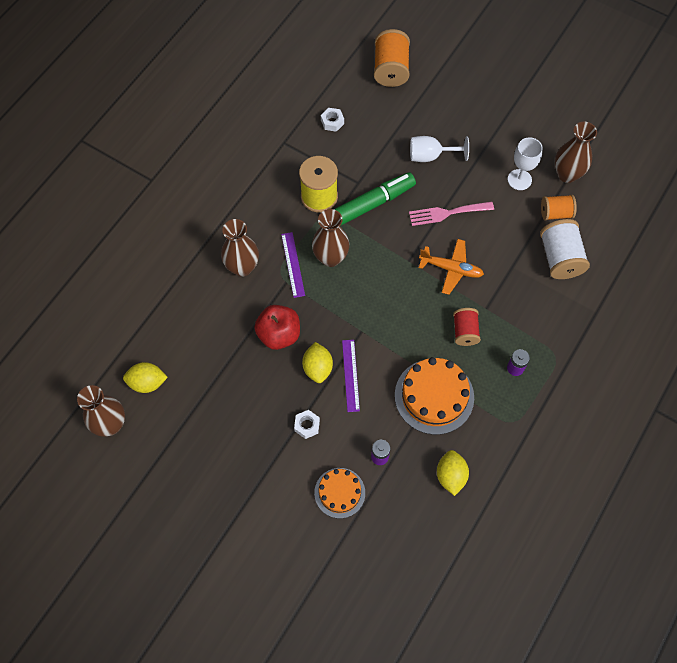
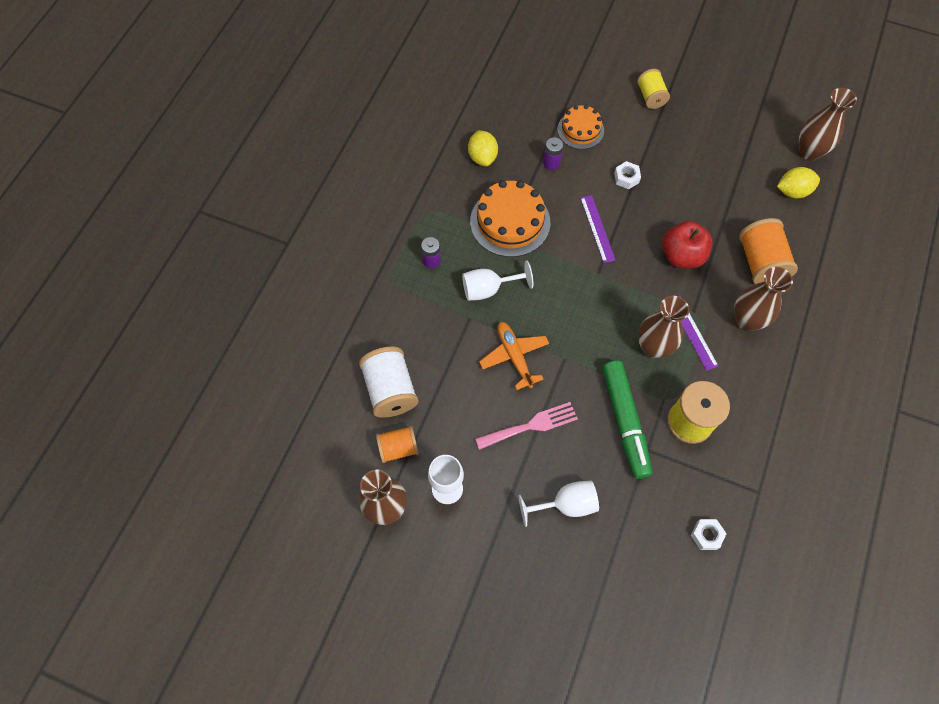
camera: 170 degrees right, 0 degrees up
(251, 523) = (650, 97): none -> yellow spool
(317, 368) = (632, 230): yellow lemon -> none
(371, 204) = (624, 422): green marker -> green marker turned 60 degrees counterclockwise
(391, 69) = (651, 643): orange spool -> orange spool (760, 263)
(451, 269) = (514, 356): orange plane -> orange plane turned 60 degrees clockwise
(465, 331) = (488, 289): red spool -> white goblet

